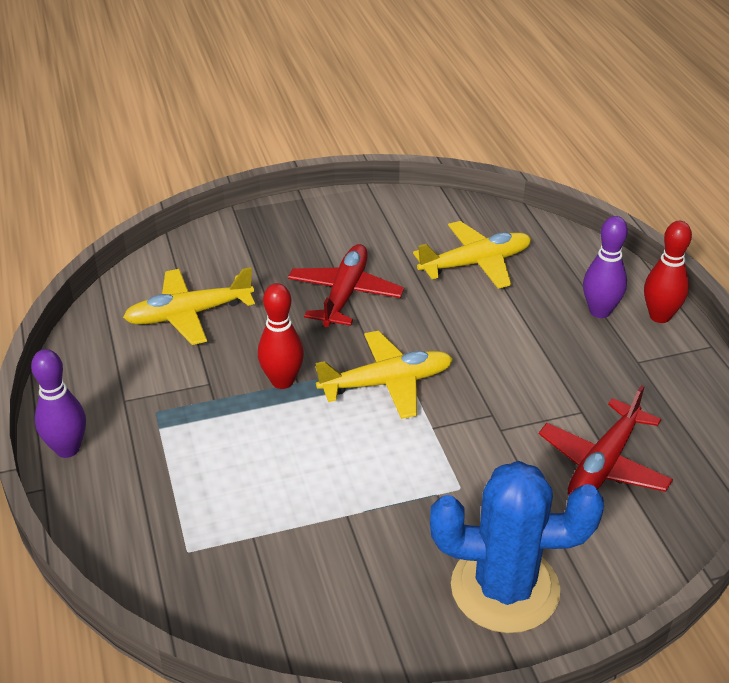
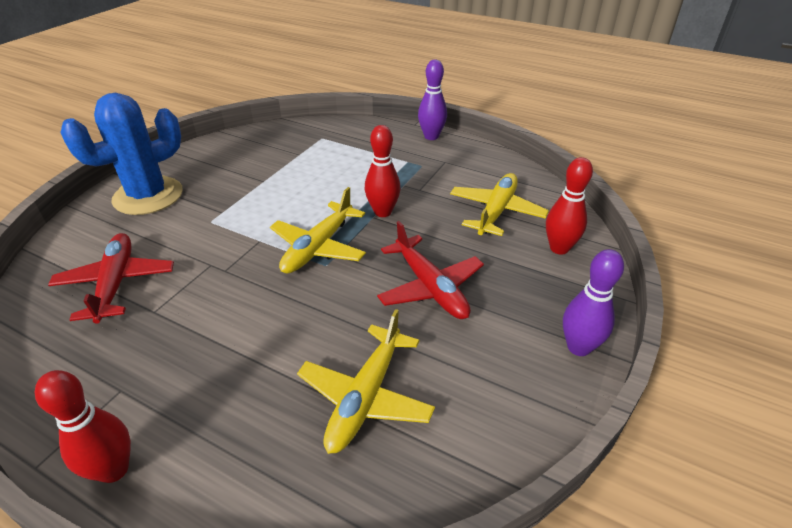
camera: 135 degrees right, 0 degrees up
(205, 258) = (559, 248): none -> red bowling pin
(600, 311) = (190, 427): purple bowling pin -> purple bowling pin (578, 347)

